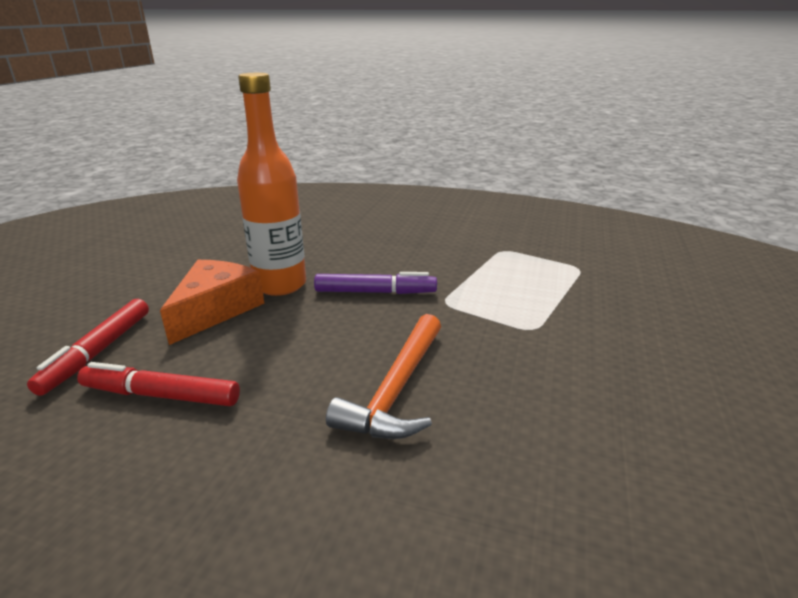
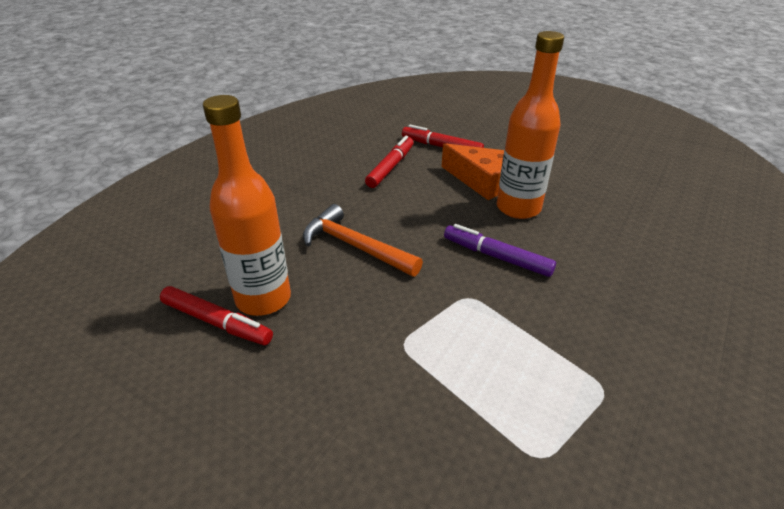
camera: 105 degrees right, 10 degrees up
(375, 292) = (496, 257): purple marker -> purple marker turned 105 degrees clockwise
(552, 449) = (263, 299): none -> orange bottle
(629, 484) = (217, 322): none -> red marker

